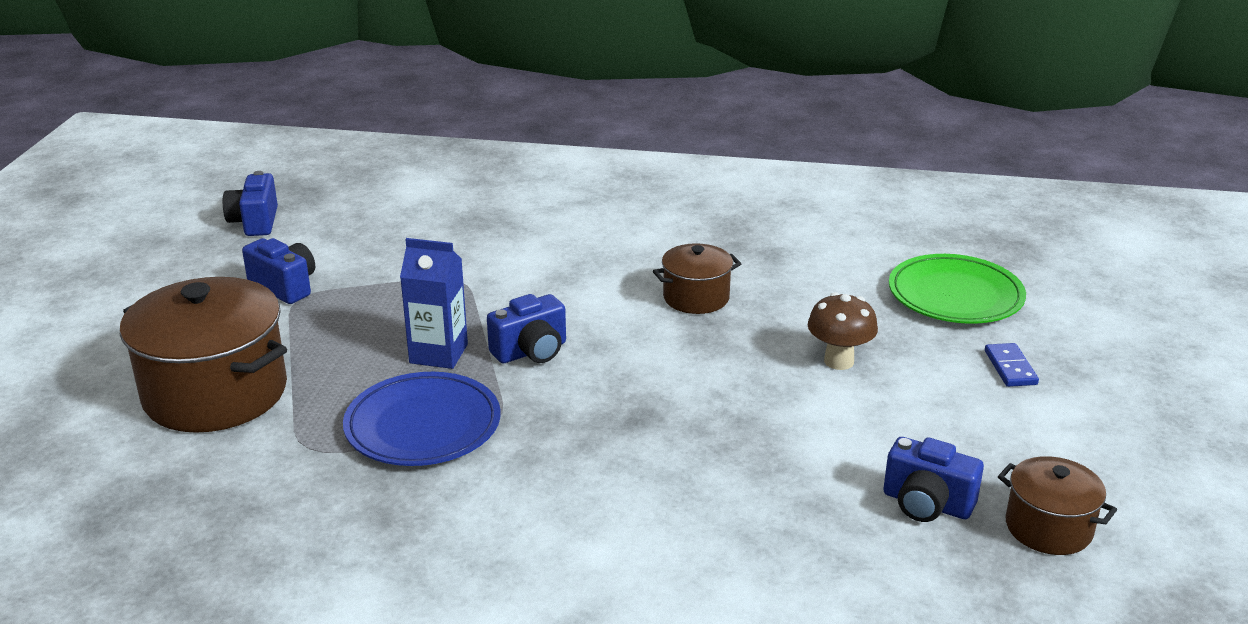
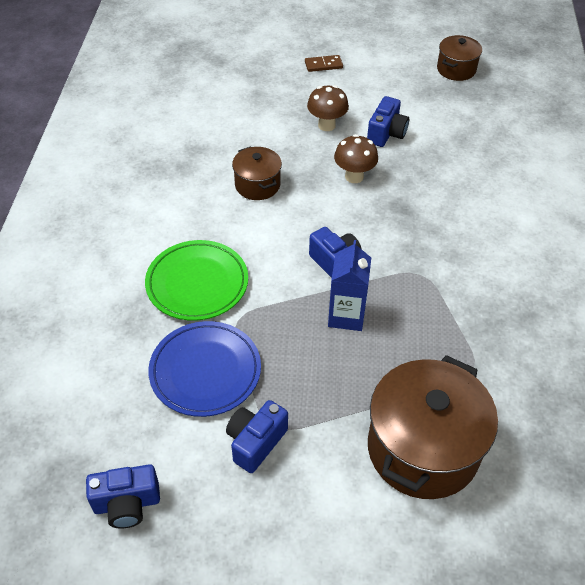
camera: 95 degrees left, 20 degrees up
(423, 426) = (434, 311): blue plate -> blue plate (205, 371)
(713, 379) = (354, 176): none -> brown mushroom
(926, 504) = (450, 103): blue camera -> blue camera (386, 133)
(955, 296) = (247, 76): green plate -> green plate (197, 283)
(1010, 368) = (323, 65): blue domino -> brown domino

